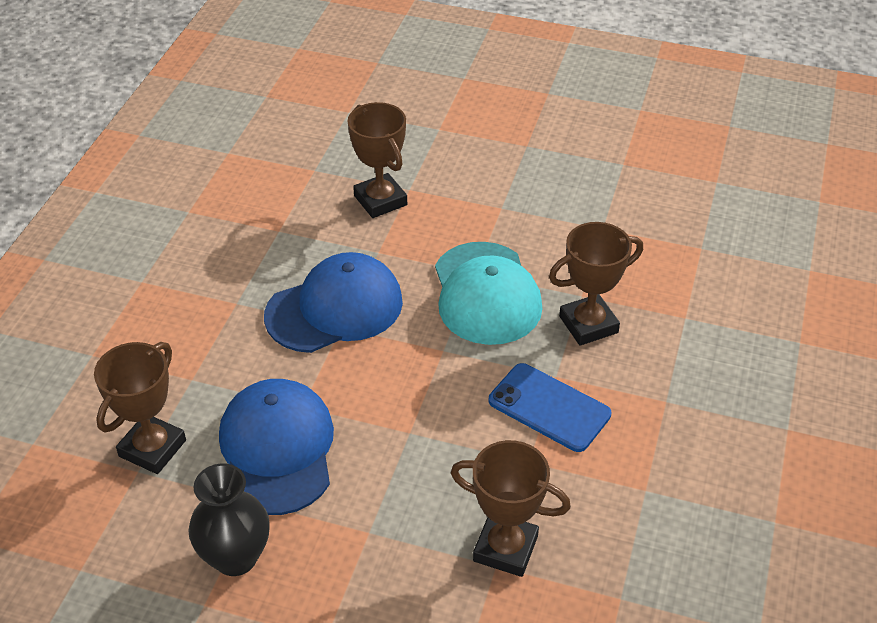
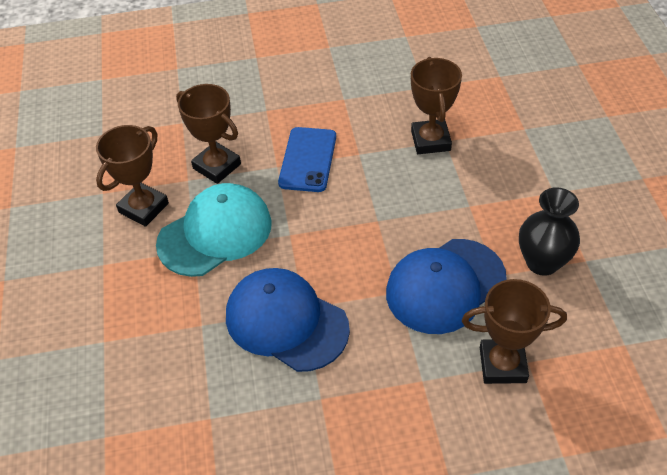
camera: 115 degrees left, 5 degrees up
(380, 200) = (130, 356): brown trophy -> brown trophy (144, 208)

